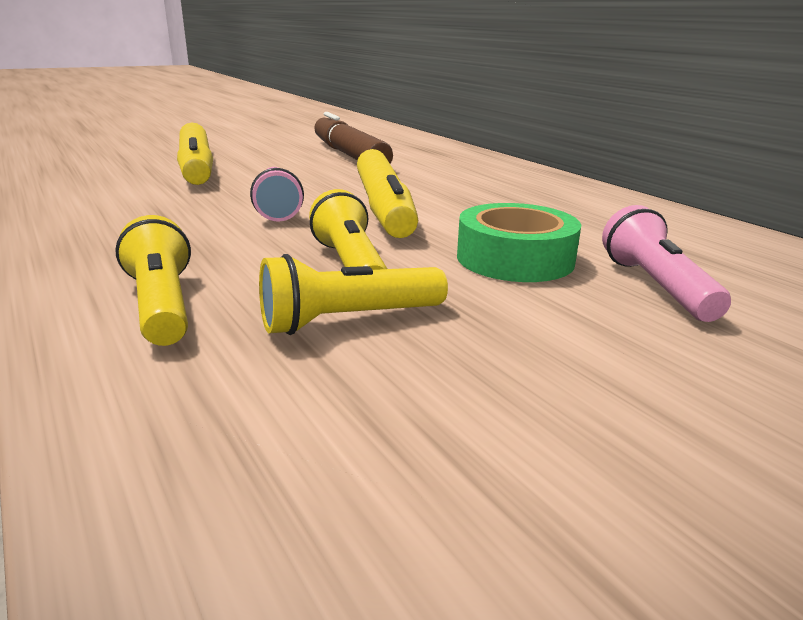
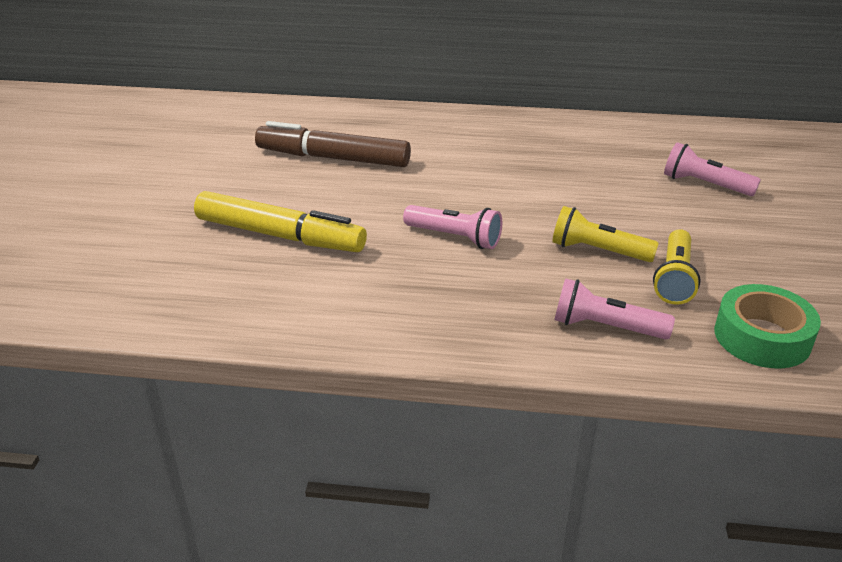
camera: 50 degrees left, 10 degrees up
(162, 305) = (605, 327): yellow flashlight -> pink flashlight
(384, 207) = (499, 200): yellow marker -> none
(515, 258) = (635, 200): green tape -> green tape (762, 337)

